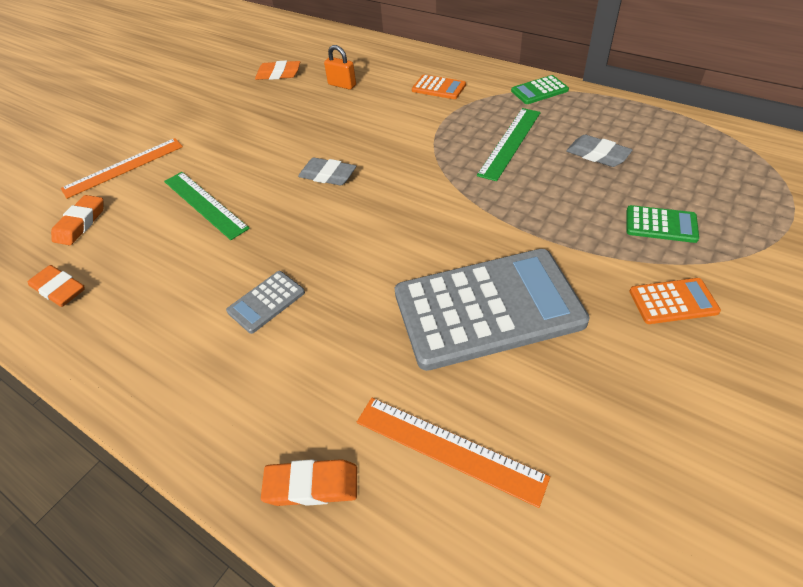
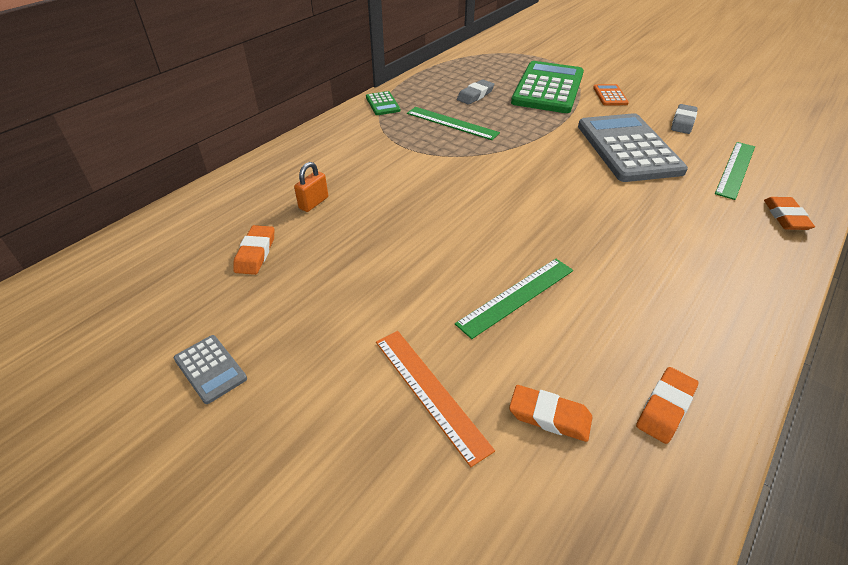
camera: 90 degrees left, 5 degrees down
(266, 302) = (645, 243): grey calculator -> grey calculator (210, 369)
(328, 175) = (479, 212): grey eraser -> grey eraser (683, 122)
(438, 88) = (353, 147): orange calculator -> none
(448, 448) = (735, 169): orange ruler -> green ruler
(661, 224) = (548, 88): green calculator -> green calculator, size x2.34

